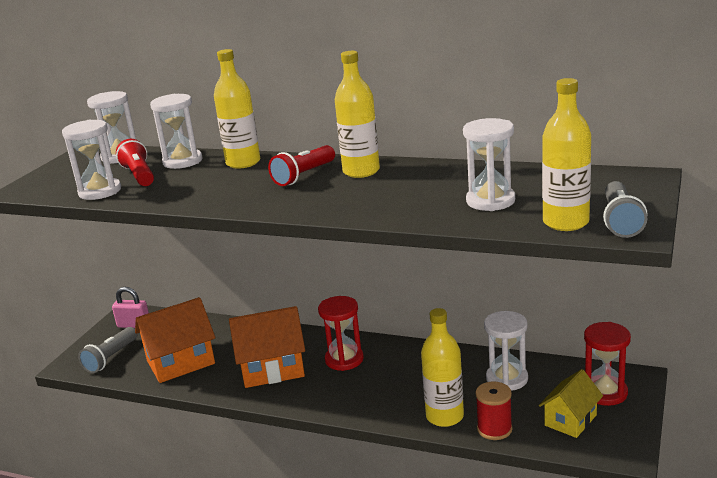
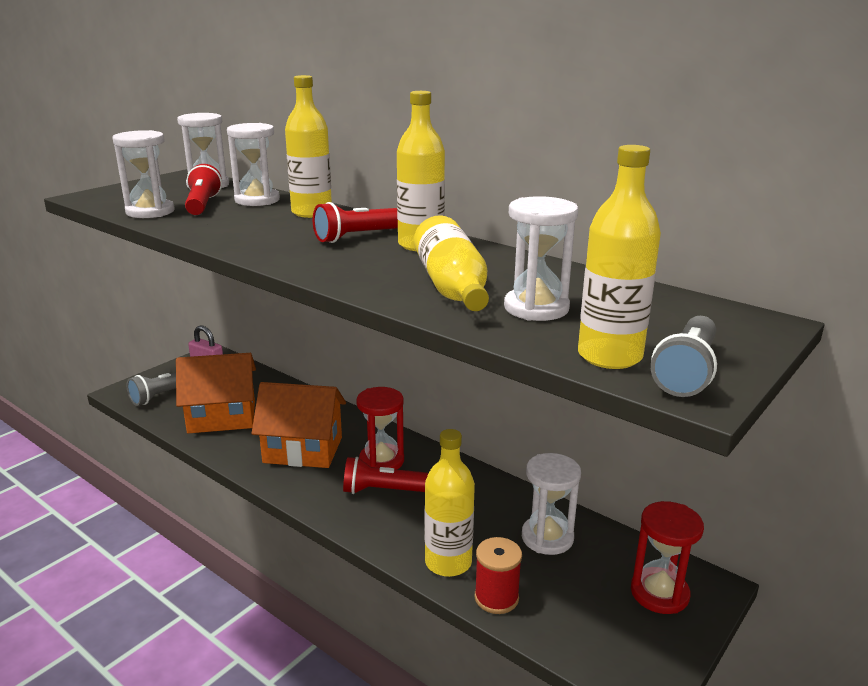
camera: 15 degrees right, 0 degrees up
(359, 381) = (381, 490): none -> red flashlight
(417, 199) = (452, 287): none -> yellow bottle
(570, 420) = (596, 617): yellow house -> none

